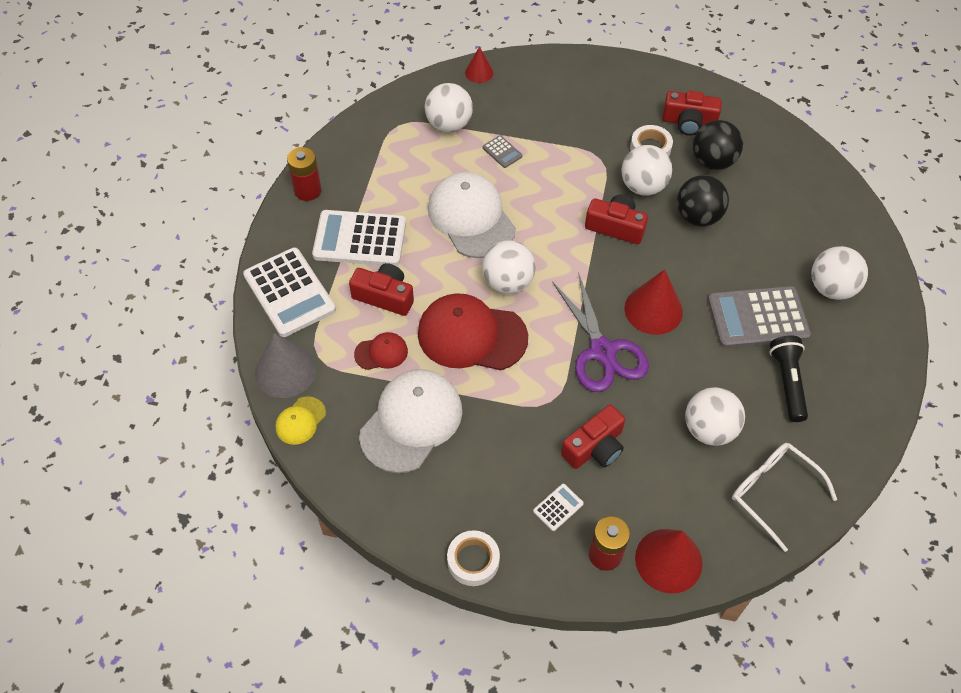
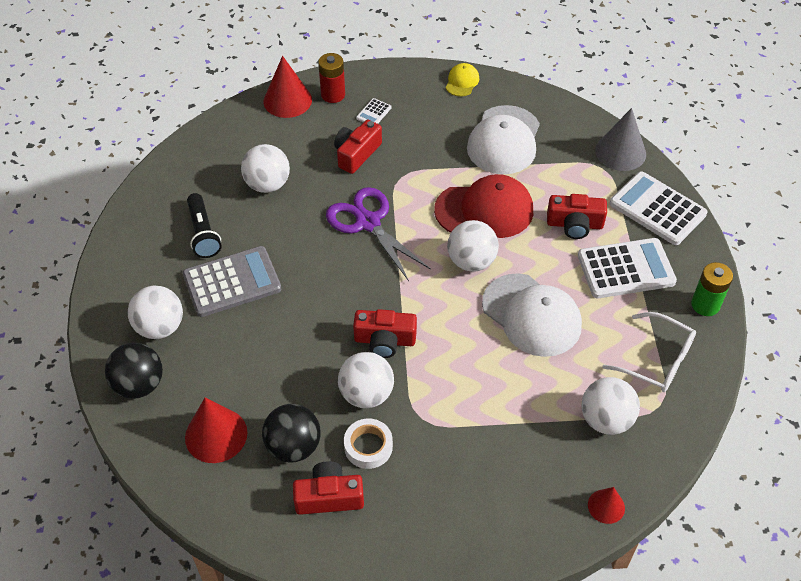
camera: 165 degrees right, 5 degrees down
(300, 421) = (587, 124): yellow cap -> yellow cap (462, 82)
(307, 190) = (705, 305): red battery -> green battery
(381, 352) = (553, 181): red cap -> none
(473, 560) = (423, 74): white tape -> none
(502, 152) = (532, 399): grey calculator -> none
(653, 310) = (330, 267): red cone -> red cone (216, 435)
(697, 217) = (301, 372): black ball -> black ball (139, 385)
(772, 492) = (214, 154): white glasses -> white glasses (657, 361)

